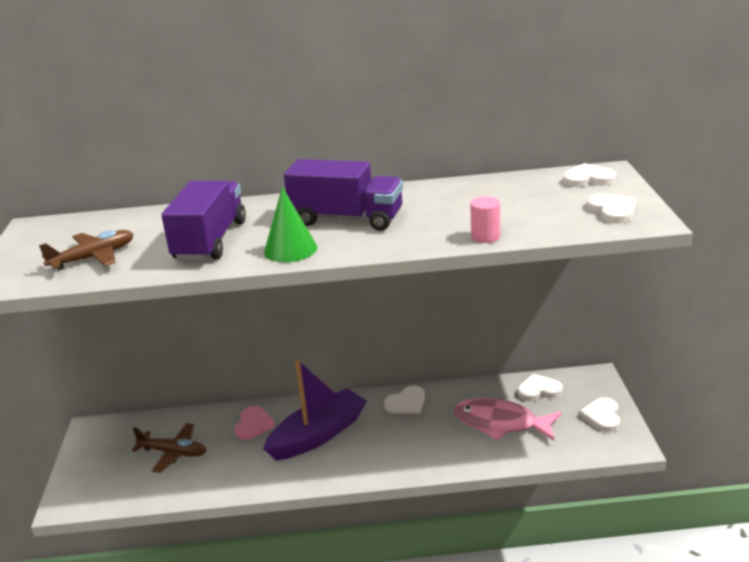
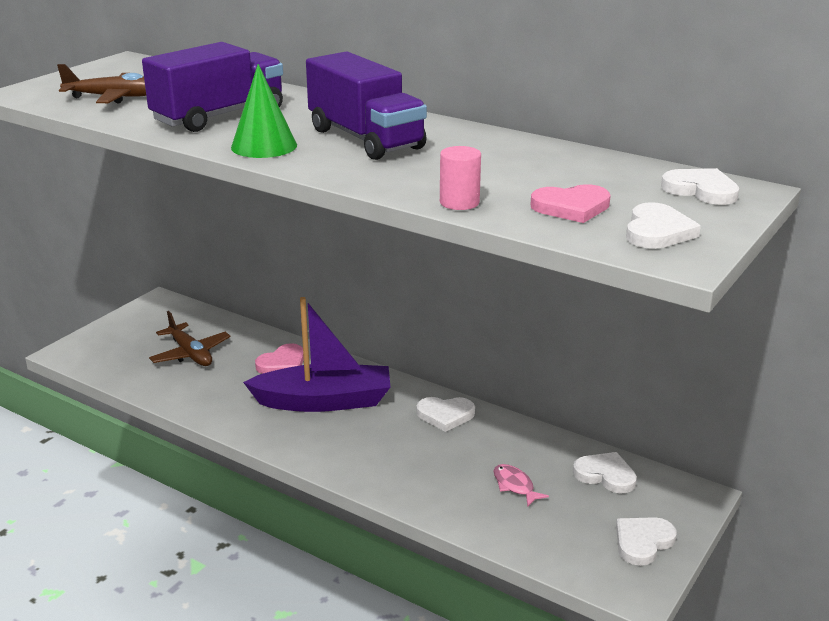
camera: 35 degrees right, 0 degrees up
(500, 423) = (515, 486): pink fish -> pink fish, size x0.46
(547, 215) = (571, 207): none -> pink heart

